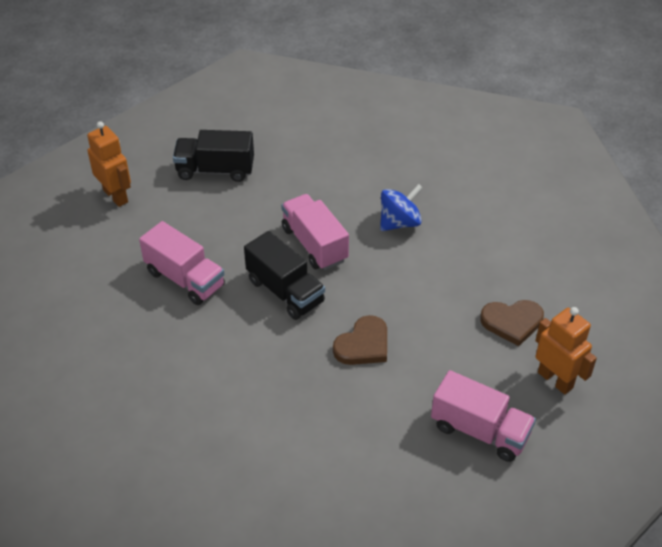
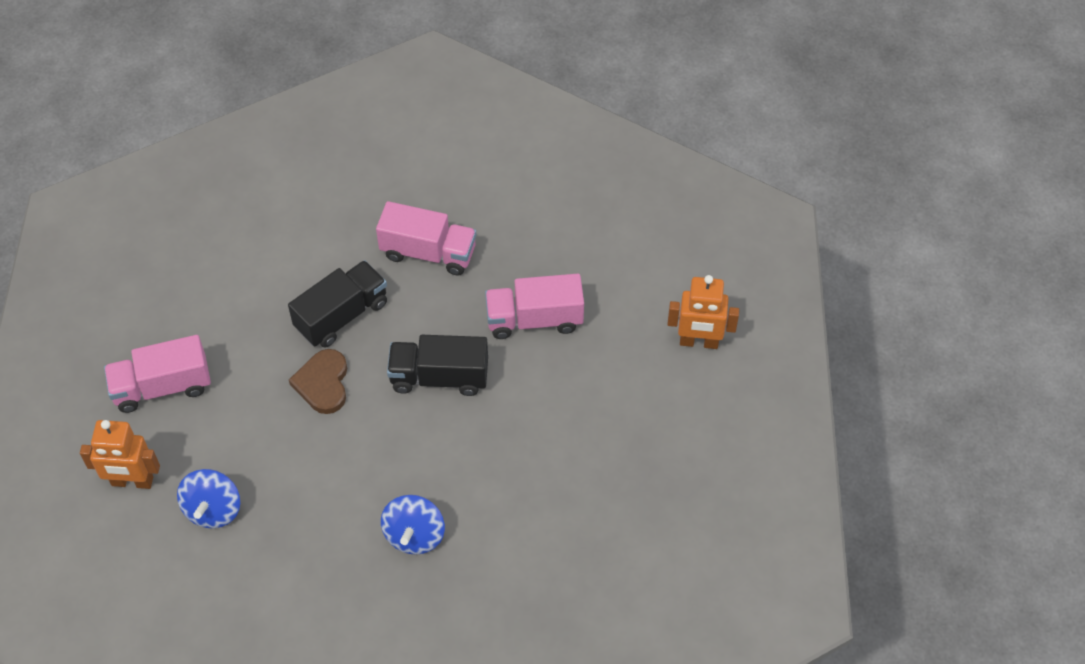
camera: 135 degrees right, 10 degrees up
(215, 170) = (652, 445): black truck -> black truck (342, 315)
(314, 244) = (466, 443): pink truck -> pink truck (428, 252)
(512, 322) = (213, 509): brown heart -> blue spinning top

